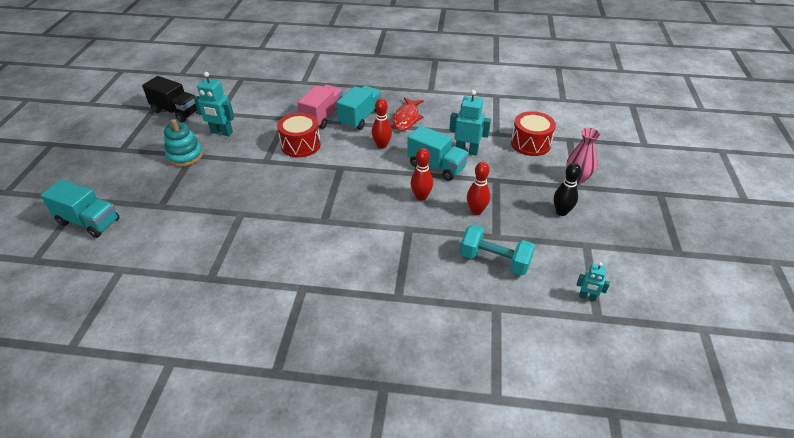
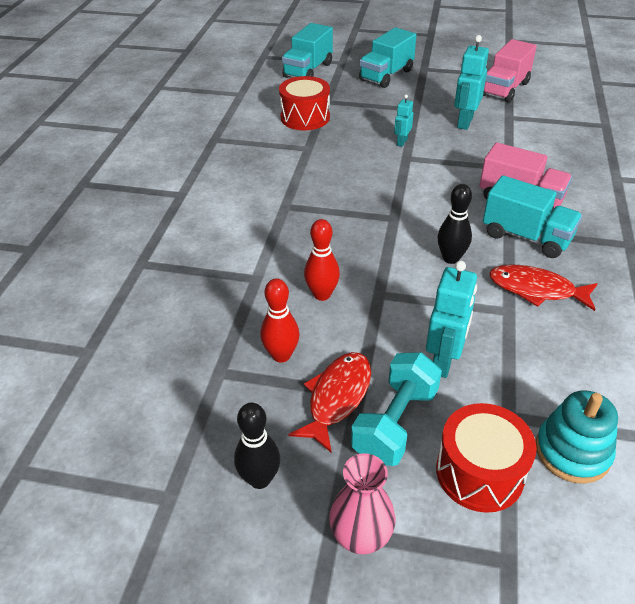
camera: 95 degrees right, 0 degrees up
(176, 112) = (505, 89): black truck -> pink truck
(185, 156) = (414, 104): turquoise stacking toy -> turquoise stacking toy (572, 451)
(300, 145) = (444, 182): red drum -> red drum (305, 117)
(382, 145) = (451, 258): red bowling pin -> black bowling pin
(436, 166) = (398, 317): turquoise truck -> turquoise truck (386, 75)
(494, 261) = (170, 362): turquoise dumbbell -> turquoise dumbbell (395, 423)
(501, 187) = (337, 398): none -> red fish
(587, 297) = (59, 467): turquoise robot -> turquoise robot (401, 142)

